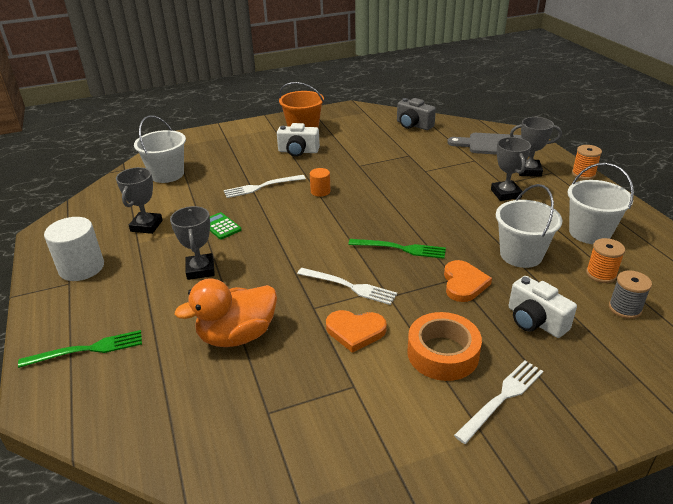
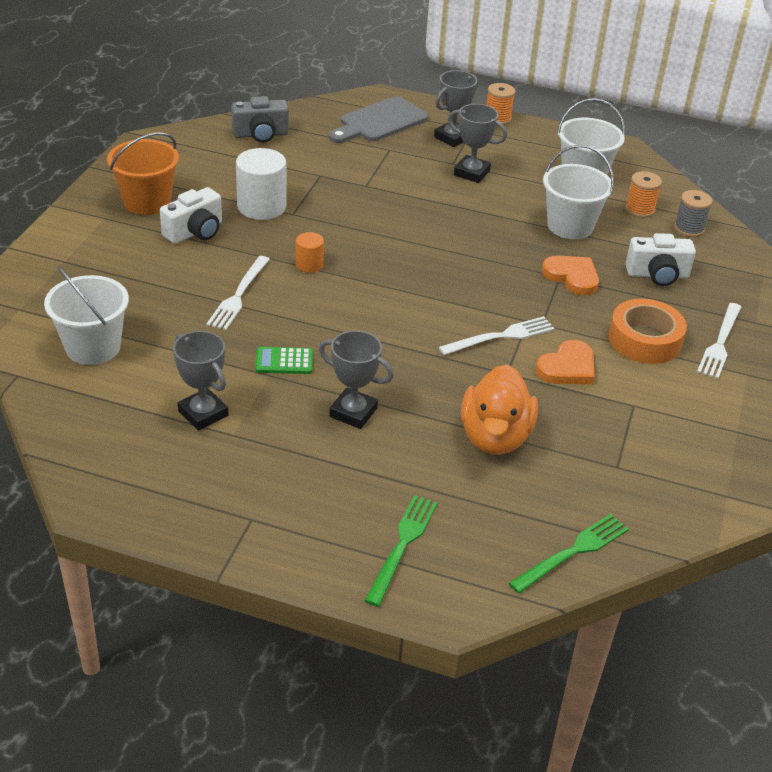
camera: 55 degrees left, 5 degrees up
(81, 268) = (230, 497): white cylinder -> white cylinder (261, 206)
(400, 248) = (480, 277): green fork -> green fork (573, 552)
(502, 398) = (720, 343): white fork -> white fork turned 150 degrees counterclockwise

